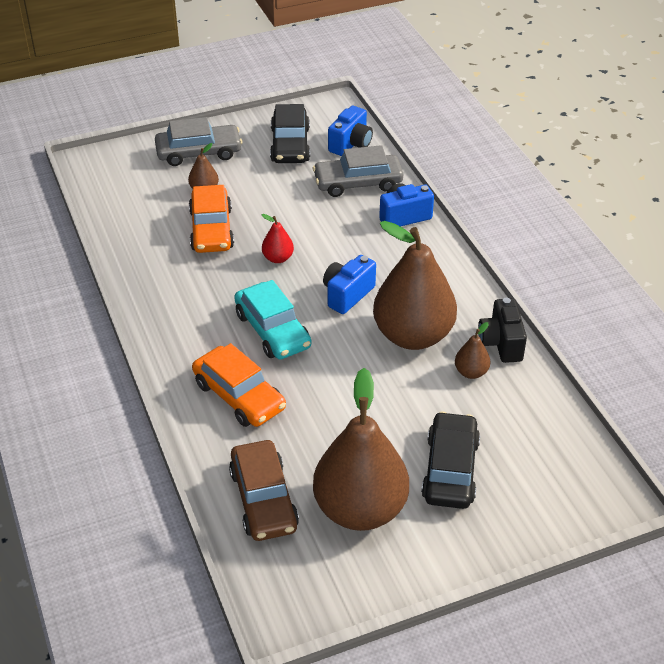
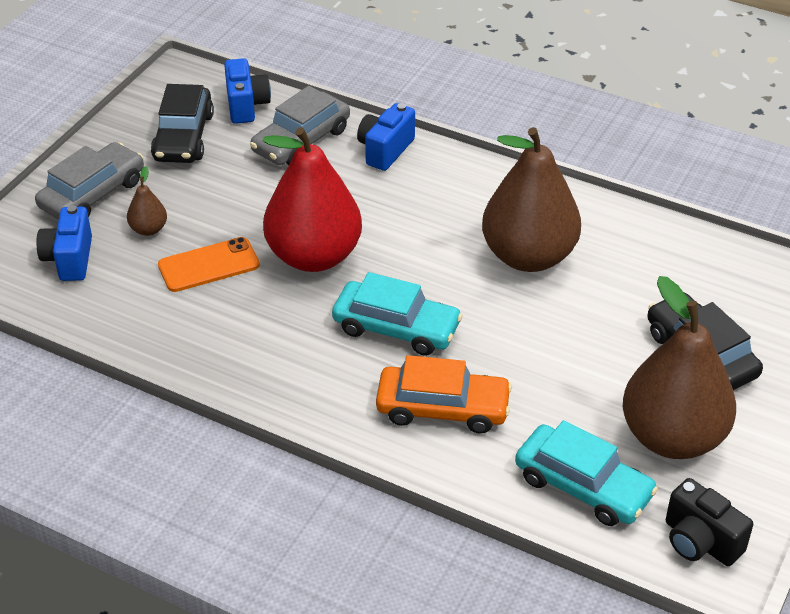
camera: 40 degrees left, 0 degrees up
(211, 229) = (209, 265): orange car -> orange phone
(263, 499) = (583, 486): brown car -> turquoise car
(278, 258) = (314, 256): red pear -> red pear, size x2.40
(290, 145) = (183, 137): black car -> black car turned 45 degrees clockwise
(347, 295) = (424, 253): blue camera -> blue camera (69, 259)
(471, 372) = (616, 259): brown pear -> none
(501, 343) = (609, 219): black camera -> black camera (700, 541)

